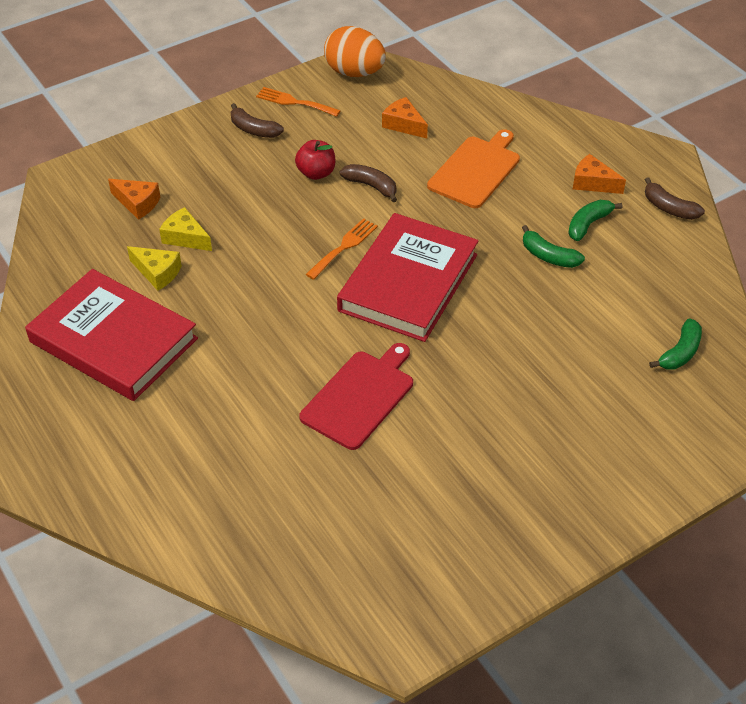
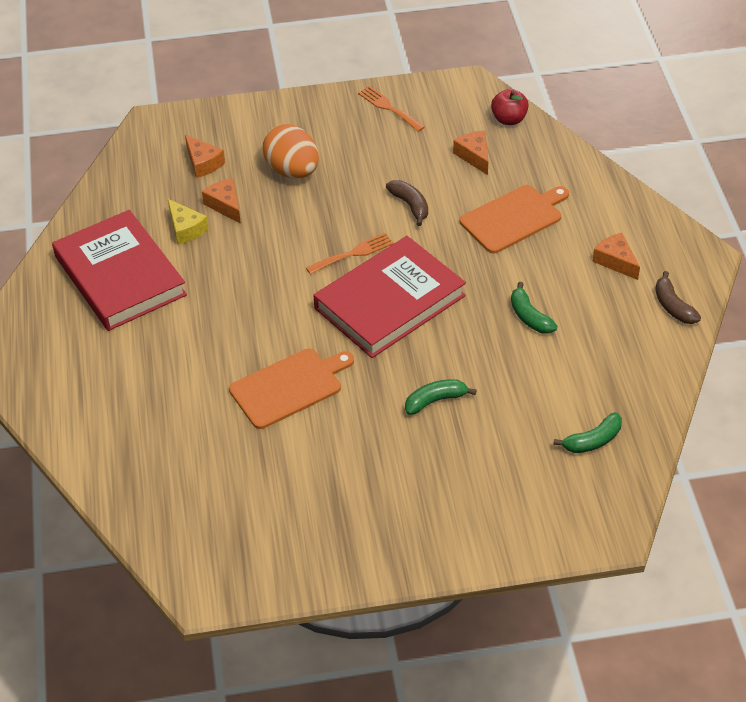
camera: 25 degrees right, 0 degrees up
(185, 237) = (225, 205): yellow cheese -> orange cheese
(254, 129) = (338, 124): brown banana -> none
(316, 173) = (369, 179): red apple -> red apple (509, 119)
(354, 72) = (460, 94): orange egg -> orange egg (292, 171)
(360, 397) = (289, 387): red cutting board -> orange cutting board
(588, 224) = (585, 299): green banana -> green banana (435, 401)

